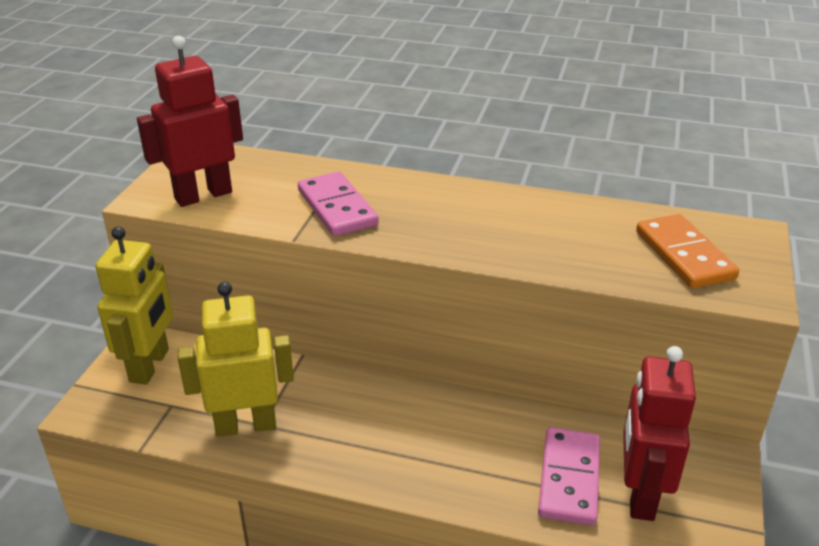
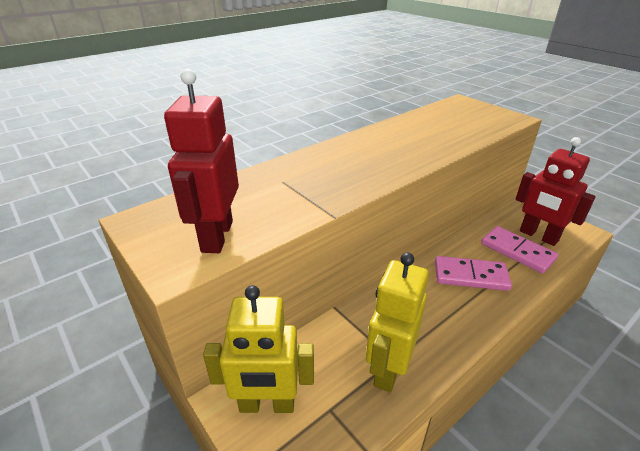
camera: 55 degrees left, 0 degrees up
(150, 365) = (267, 405): yellow robot -> yellow robot turned 135 degrees clockwise
(337, 208) = (313, 187): pink domino -> pink domino (470, 276)
(684, 255) = (468, 118): orange domino -> none

